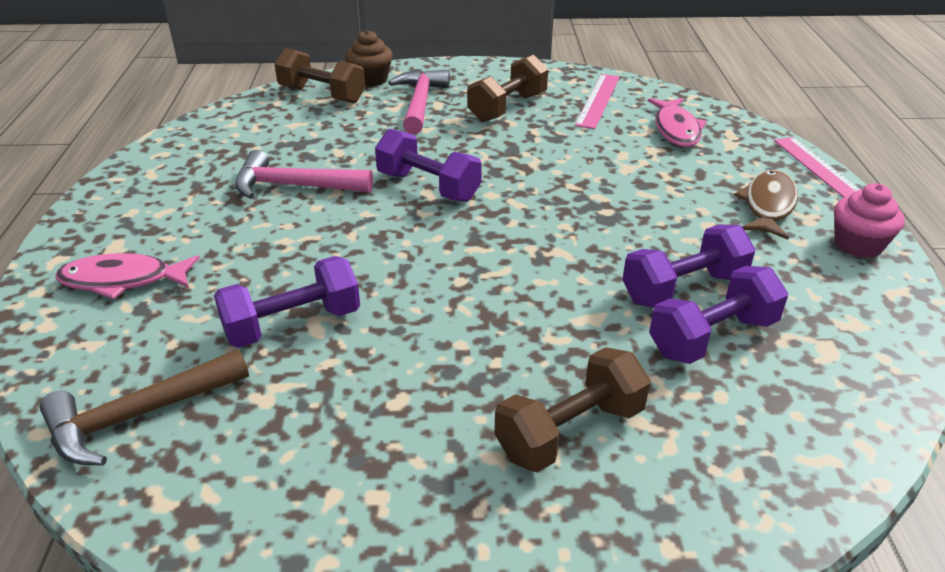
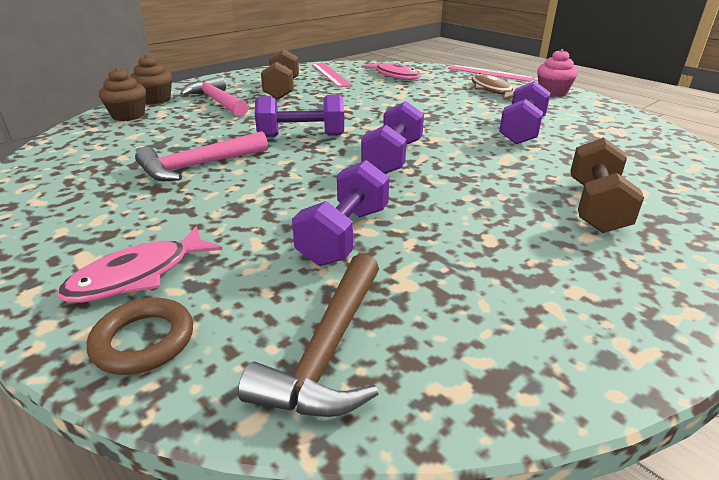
camera: 40 degrees left, 5 degrees down
(64, 336) = (144, 341): none -> brown ring
(322, 95) = (128, 115): brown dumbbell -> brown cupcake
(712, 337) = (570, 143): purple dumbbell -> purple dumbbell (393, 158)

